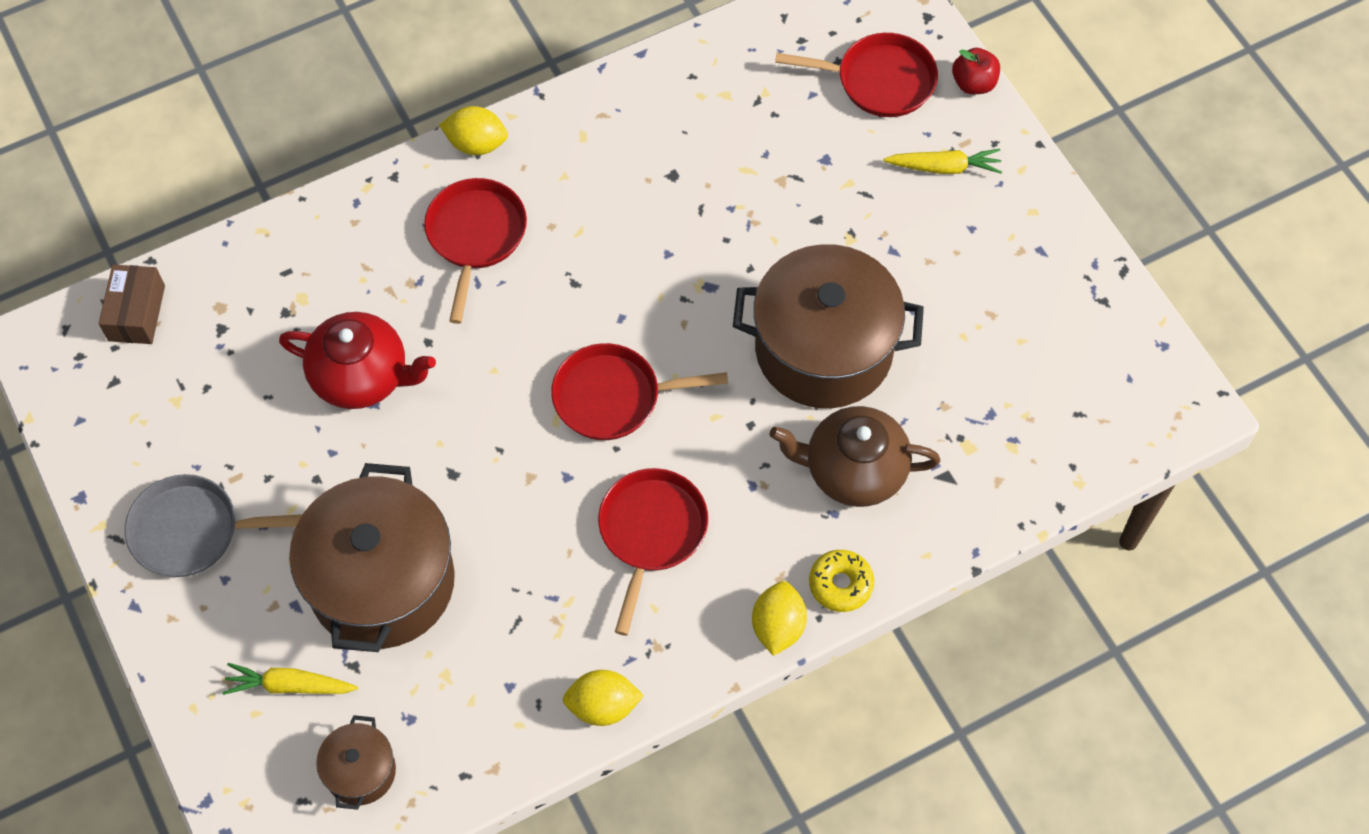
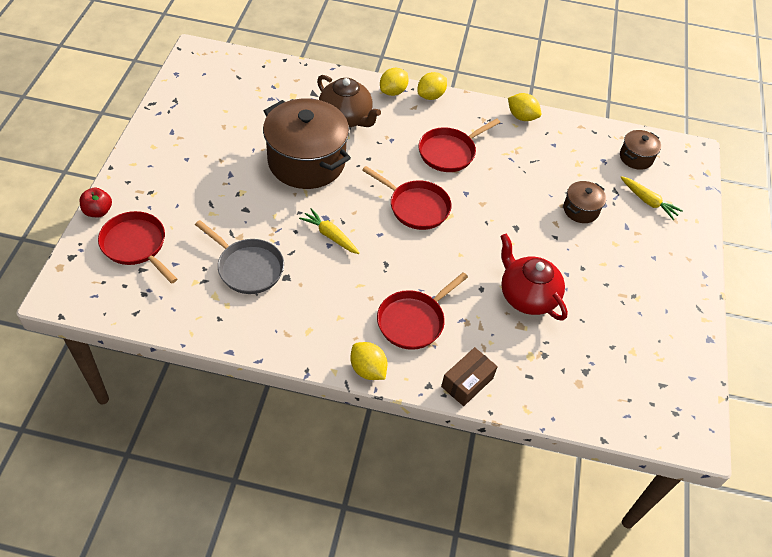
camera: 145 degrees left, 10 degrees down
(137, 313) = (629, 414): brown box -> brown box (467, 382)
(192, 531) = (658, 286): grey pan -> grey pan (248, 267)
(382, 582) = (581, 210): brown pot -> brown pot, size x0.46
(840, 584) = (393, 91): yellow donut -> yellow lemon
(944, 167) = (163, 188): yellow carrot -> yellow carrot (330, 236)

